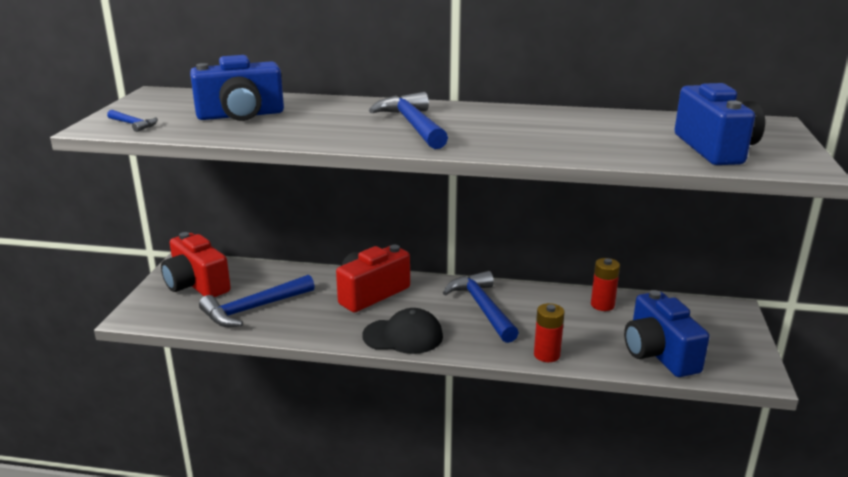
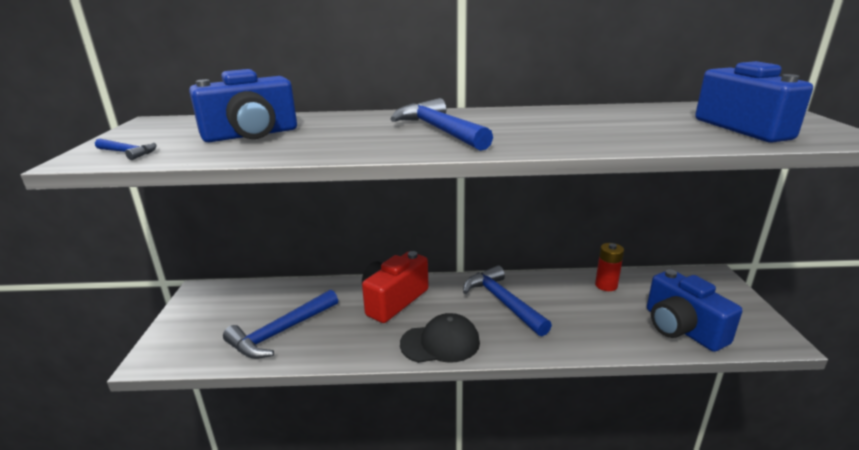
camera: 10 degrees left, 0 degrees up
(196, 285) = (216, 312): red camera -> none
(546, 355) = (584, 344): red battery -> none

